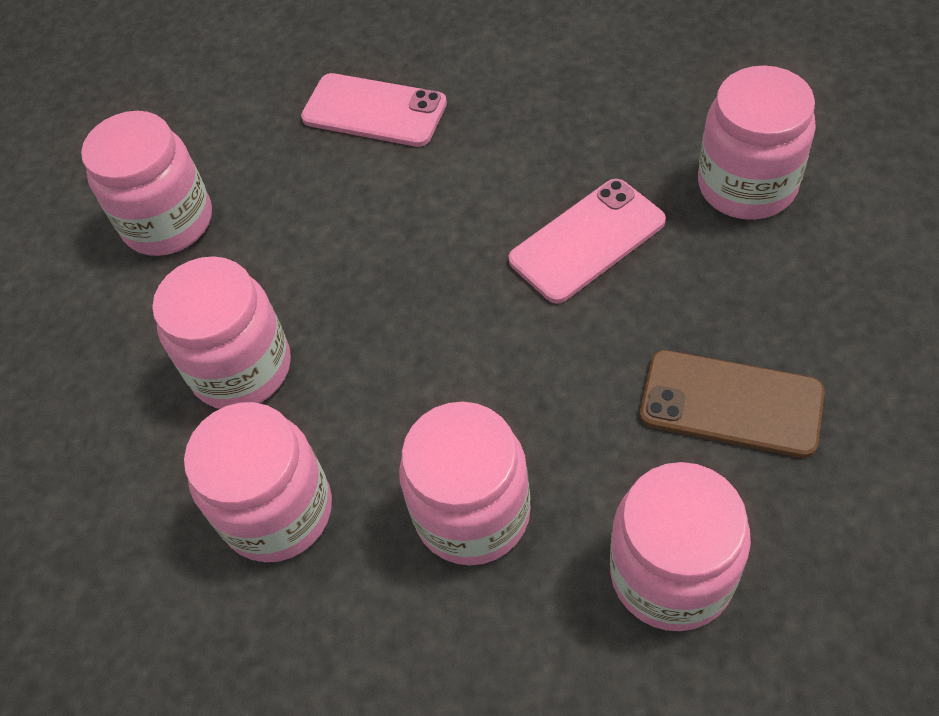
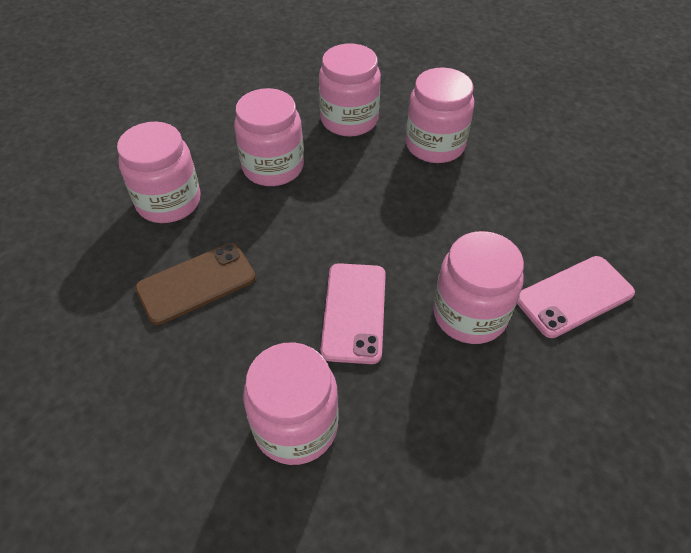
camera: 125 degrees right, 5 degrees down
(168, 222) = (565, 167): pink jar -> pink jar (469, 314)

